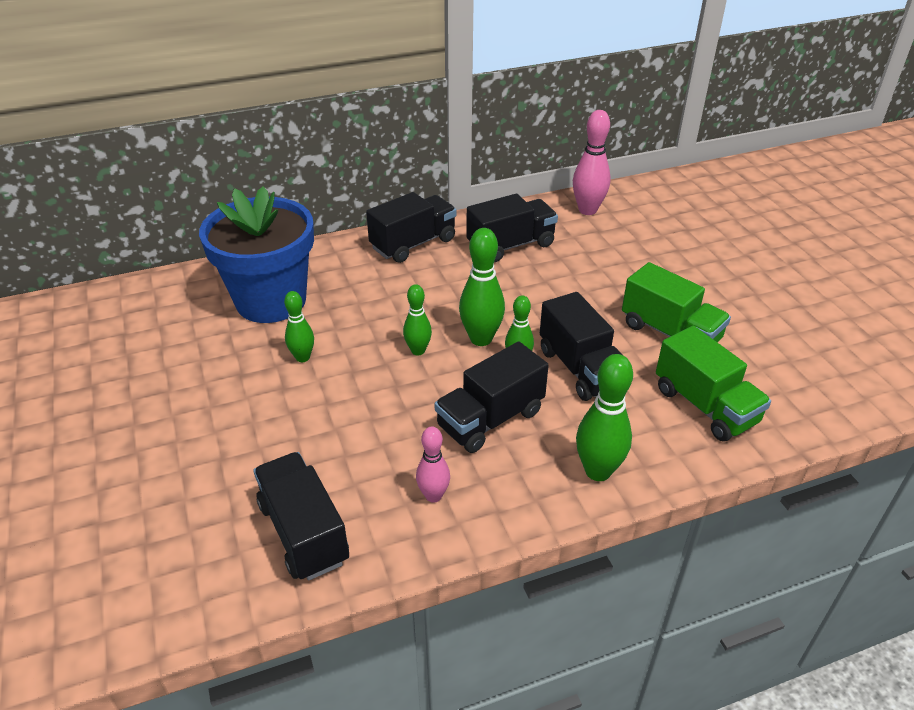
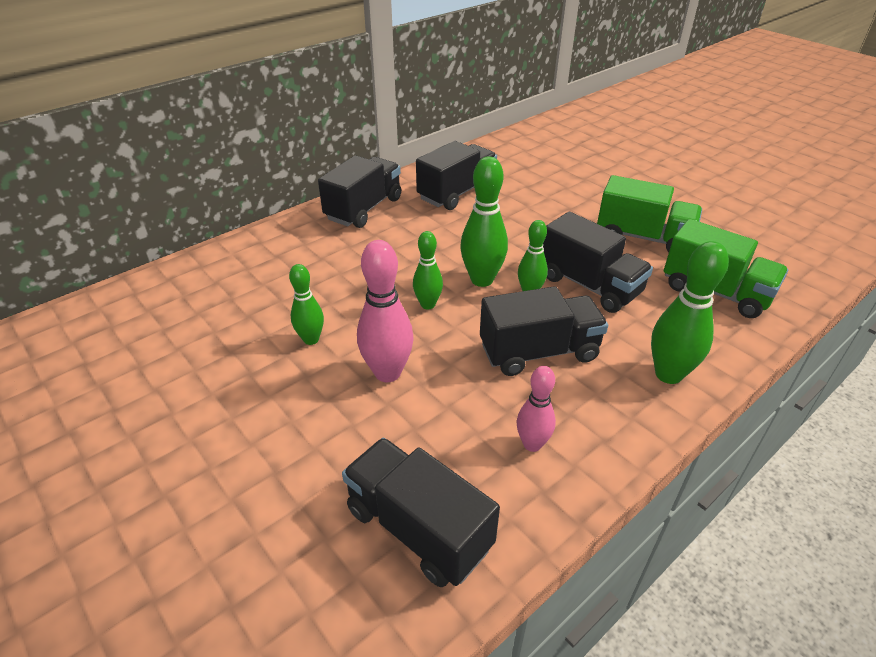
camera: 20 degrees left, 0 degrees up
(271, 301) = (245, 291): blue flower pot -> none
(490, 419) = (539, 352): black truck -> black truck turned 135 degrees counterclockwise
(587, 210) = (505, 152): pink bowling pin -> pink bowling pin (387, 373)

